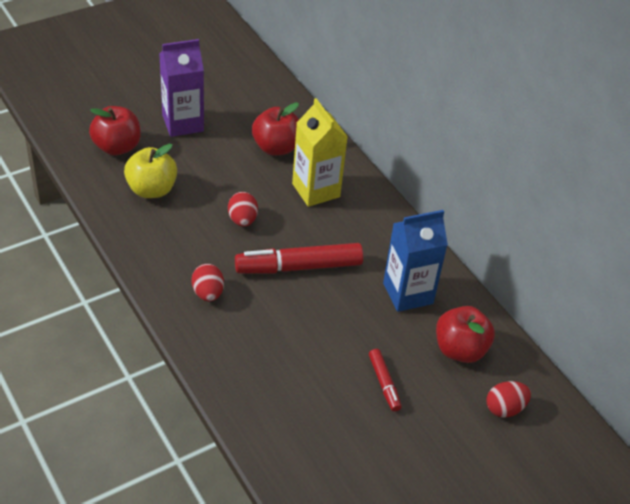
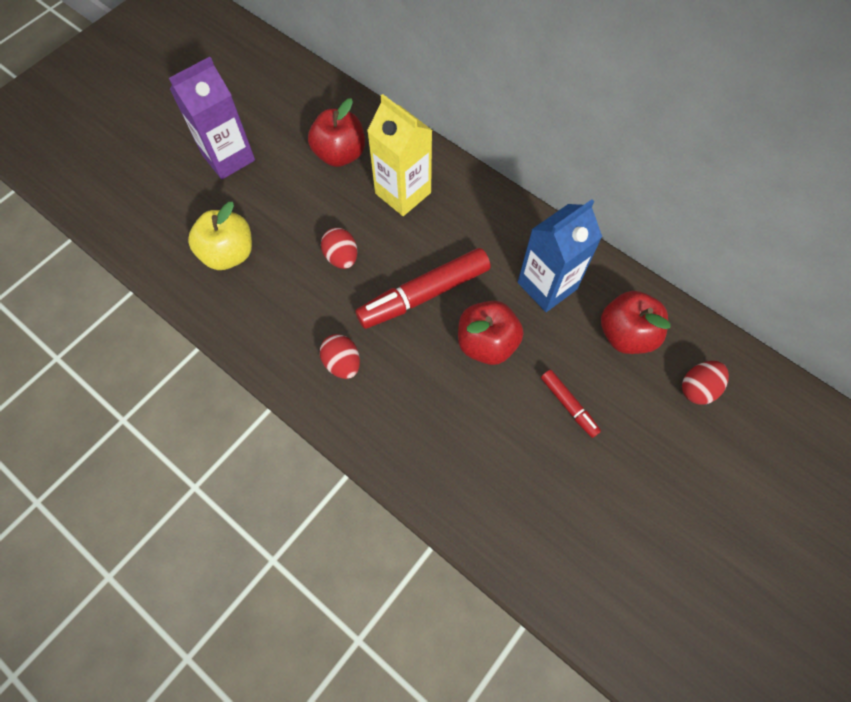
camera: 15 degrees left, 20 degrees up
(117, 147) = (169, 212): red apple -> red apple (486, 343)

